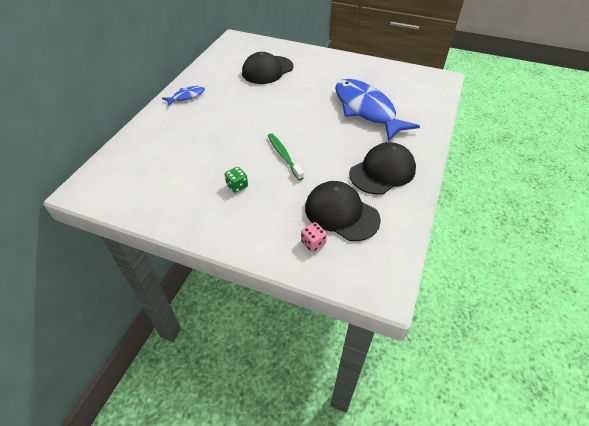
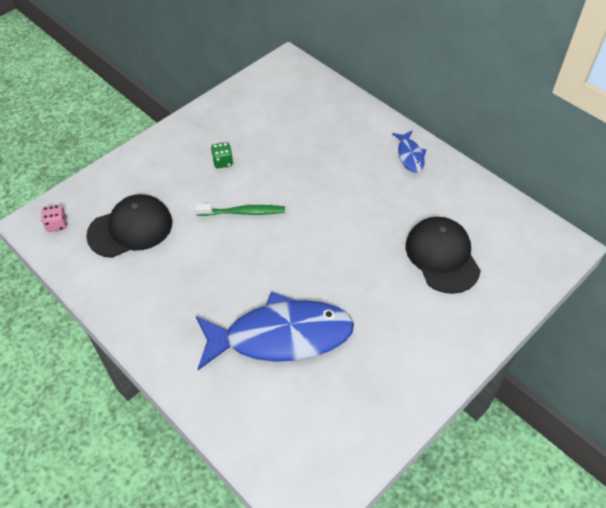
camera: 115 degrees right, 5 degrees up
(313, 243) = (114, 194): pink dice -> pink dice (57, 224)
(382, 171) = (159, 293): black cap -> none

